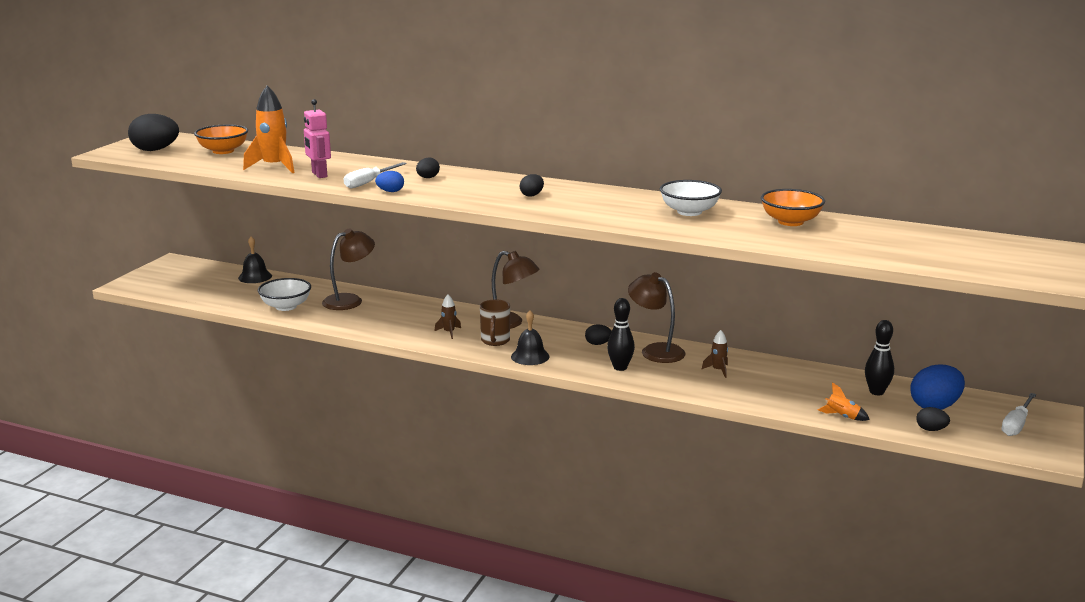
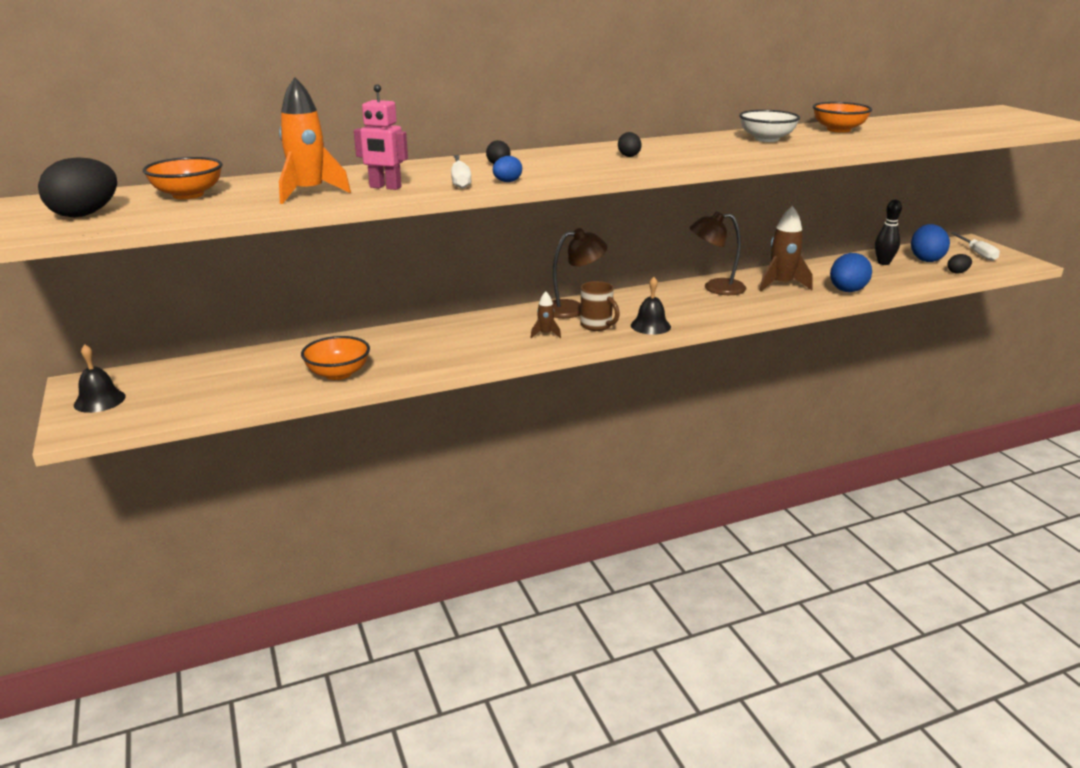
camera: 45 degrees left, 5 degrees up
(255, 277) = (230, 361): black bell -> black bell (99, 400)
(286, 306) = (338, 373): white bowl -> orange bowl
(350, 300) = (390, 344): brown lamp -> none
(598, 344) = (670, 298): black egg -> none
(620, 367) = (725, 308): black bowling pin -> none
(718, 370) = (781, 285): brown rocket -> brown rocket, size x1.99
(762, 398) = (847, 291): none -> blue egg
(842, 417) = (907, 284): orange rocket -> none

